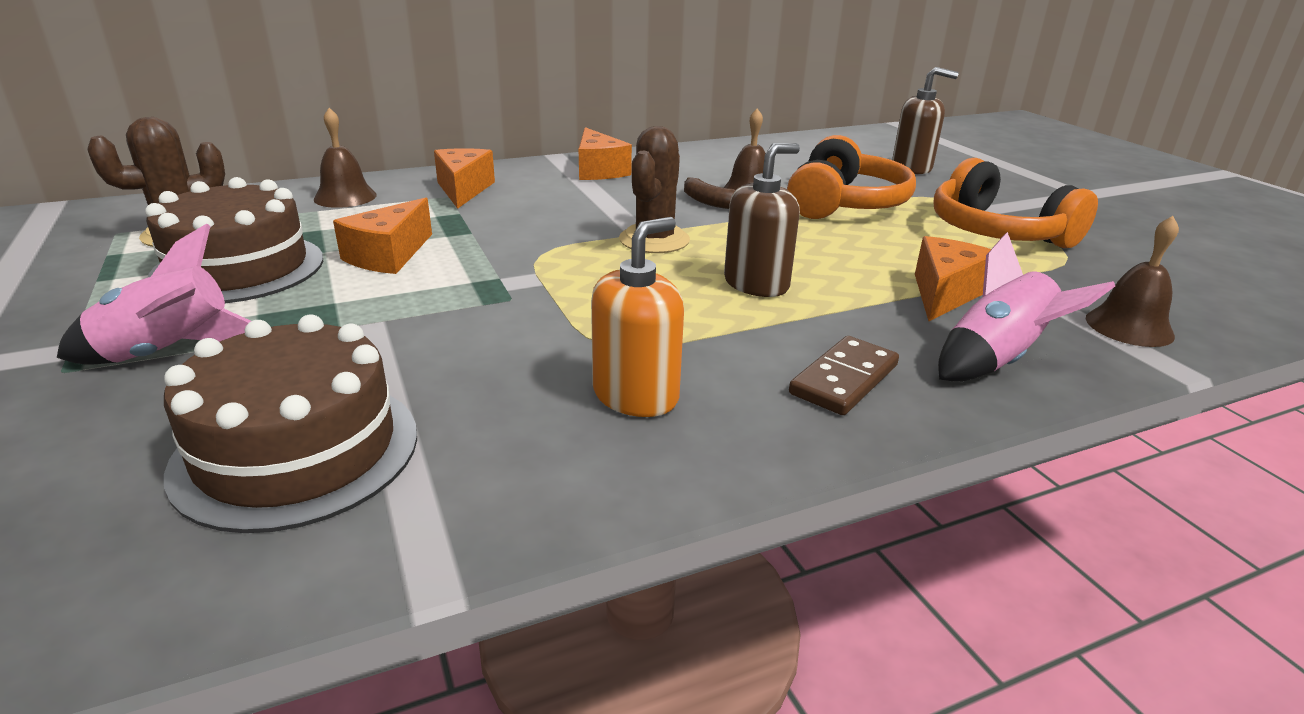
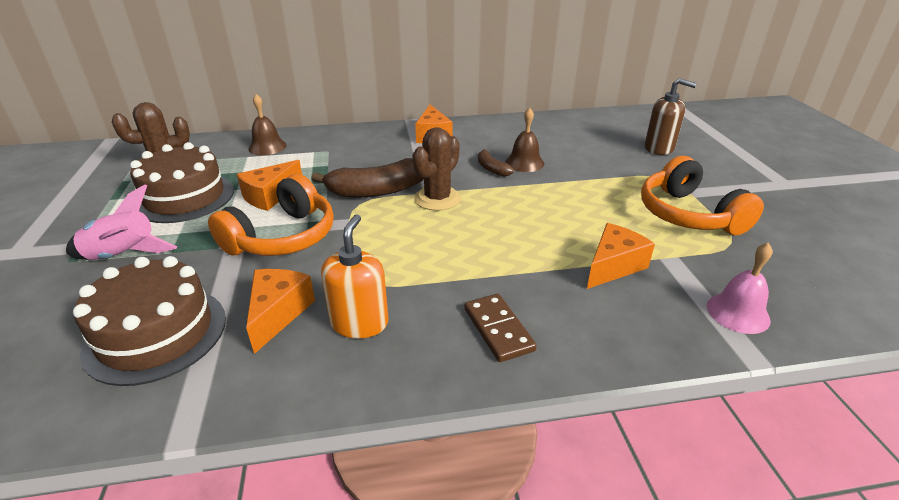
camera: 15 degrees right, 5 degrees up
(463, 189) = (339, 146): orange cheese -> orange cheese (278, 313)
(557, 237) = (377, 191): none -> brown banana
(636, 395) = (359, 323): orange soap dispenser -> orange soap dispenser turned 45 degrees counterclockwise
(756, 284) = (485, 243): brown soap dispenser -> none
(843, 204) = (587, 178): orange headphones -> orange headphones (282, 237)
(844, 379) = (498, 329): brown domino -> brown domino turned 75 degrees counterclockwise
(996, 360) = (615, 328): pink rocket -> none
(1129, 327) = (738, 313): brown bell -> pink bell

